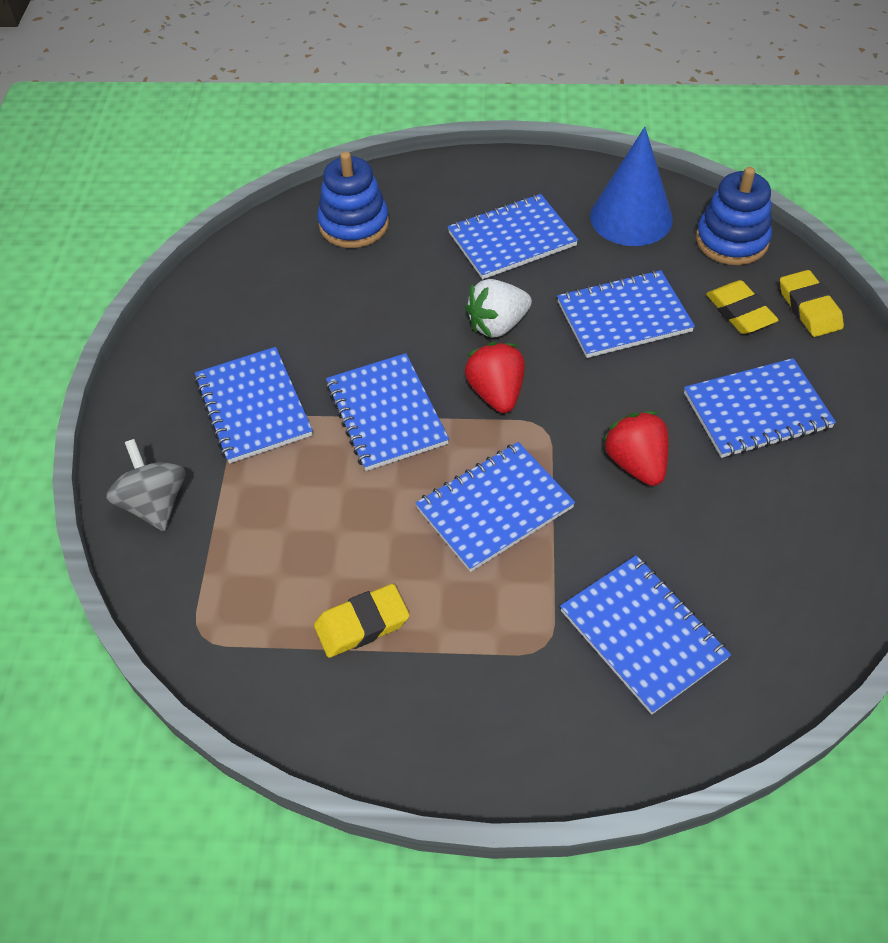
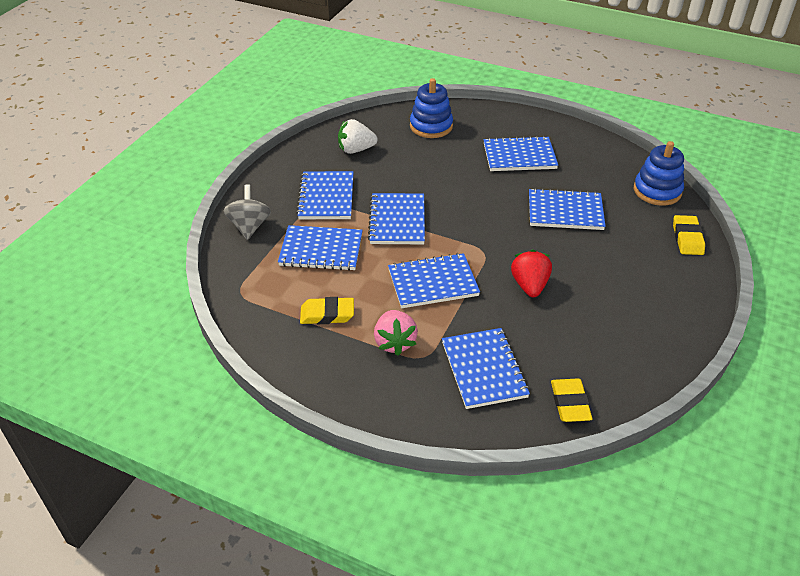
camera: 20 degrees right, 10 degrees down
(490, 637) = (394, 342): none -> pink strawberry
(496, 393) = (466, 228): red strawberry -> none
(497, 325) = (486, 195): white strawberry -> white strawberry (356, 150)
(631, 217) = (599, 163): blue cone -> none
(740, 312) = (640, 228): yellow eraser -> yellow eraser (570, 403)
(756, 410) = (621, 281): blue notebook -> blue notebook (321, 250)

